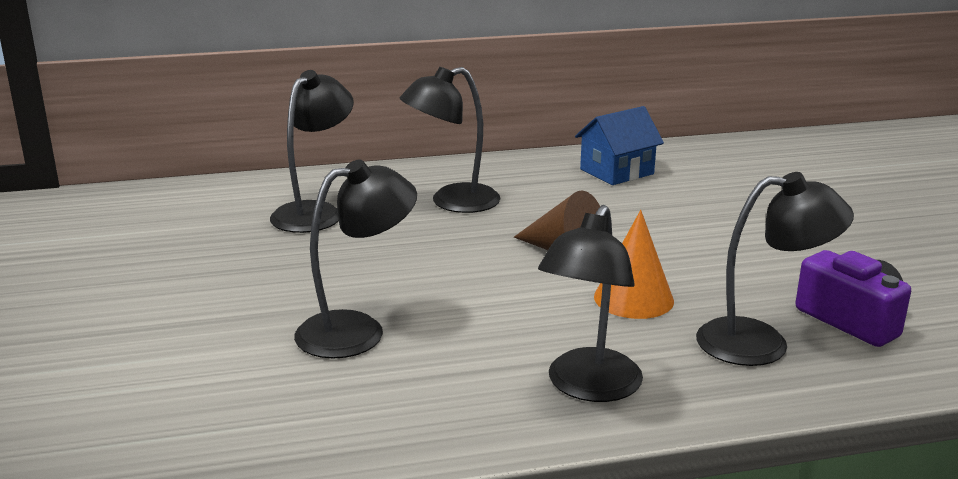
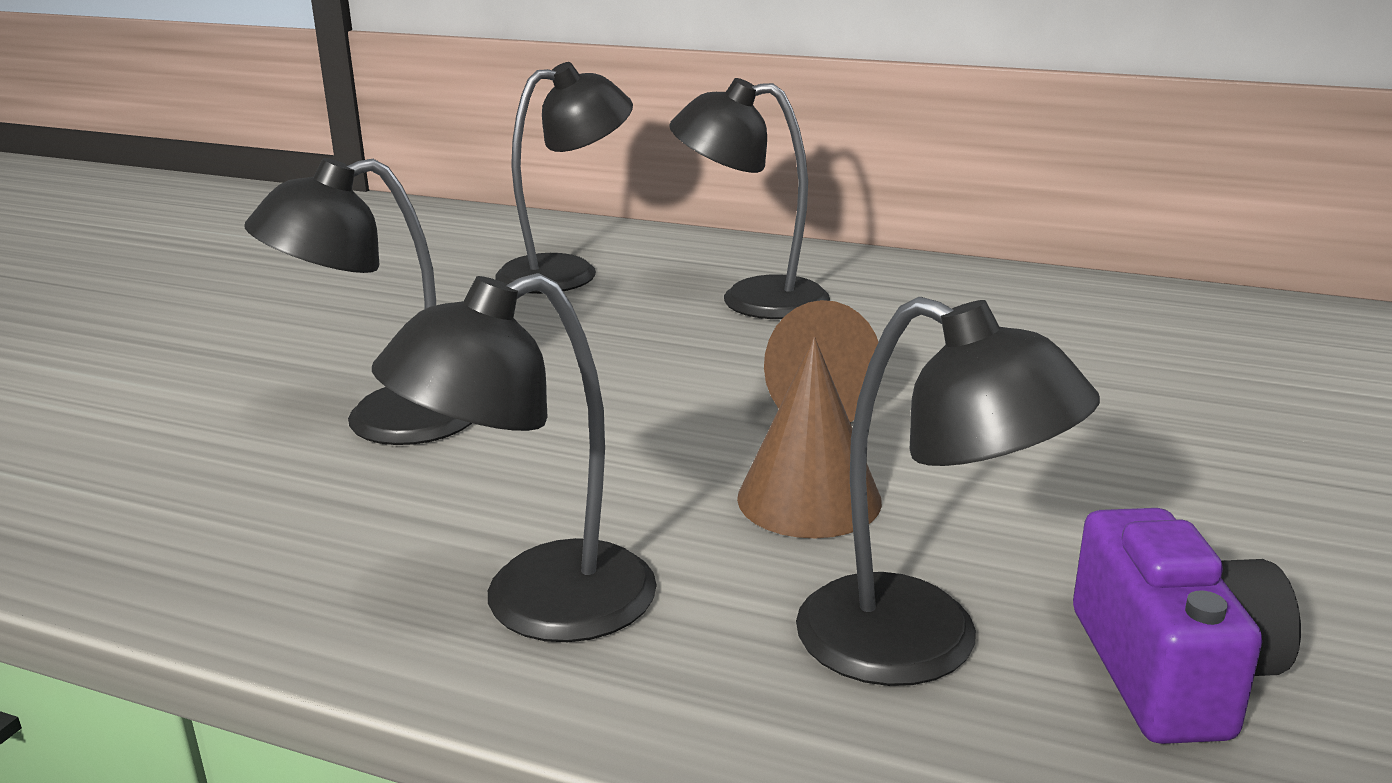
camera: 35 degrees right, 0 degrees up
(357, 330) = (385, 422): black lamp -> black lamp turned 150 degrees clockwise
(616, 171) = (1062, 313): blue house -> none
(633, 298) = (809, 499): orange cone -> brown cone

